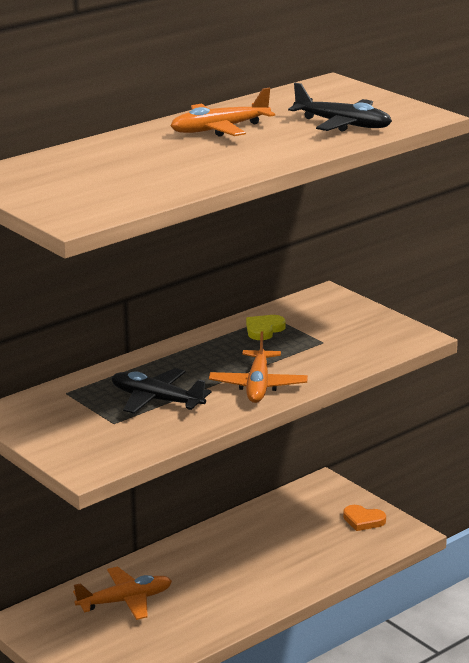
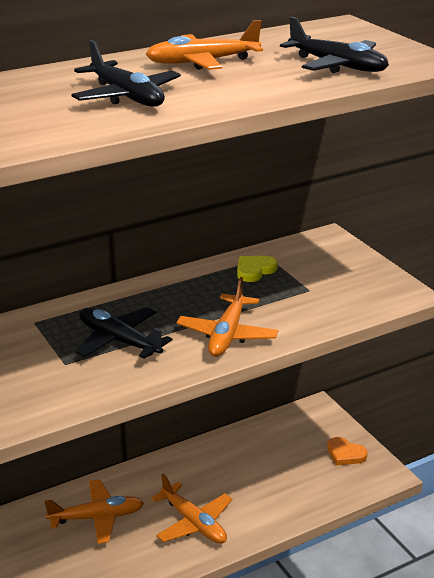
camera: 10 degrees right, 5 degrees up
(170, 165) = (127, 96): none -> black plane
(226, 594) = (194, 523): none -> orange plane

